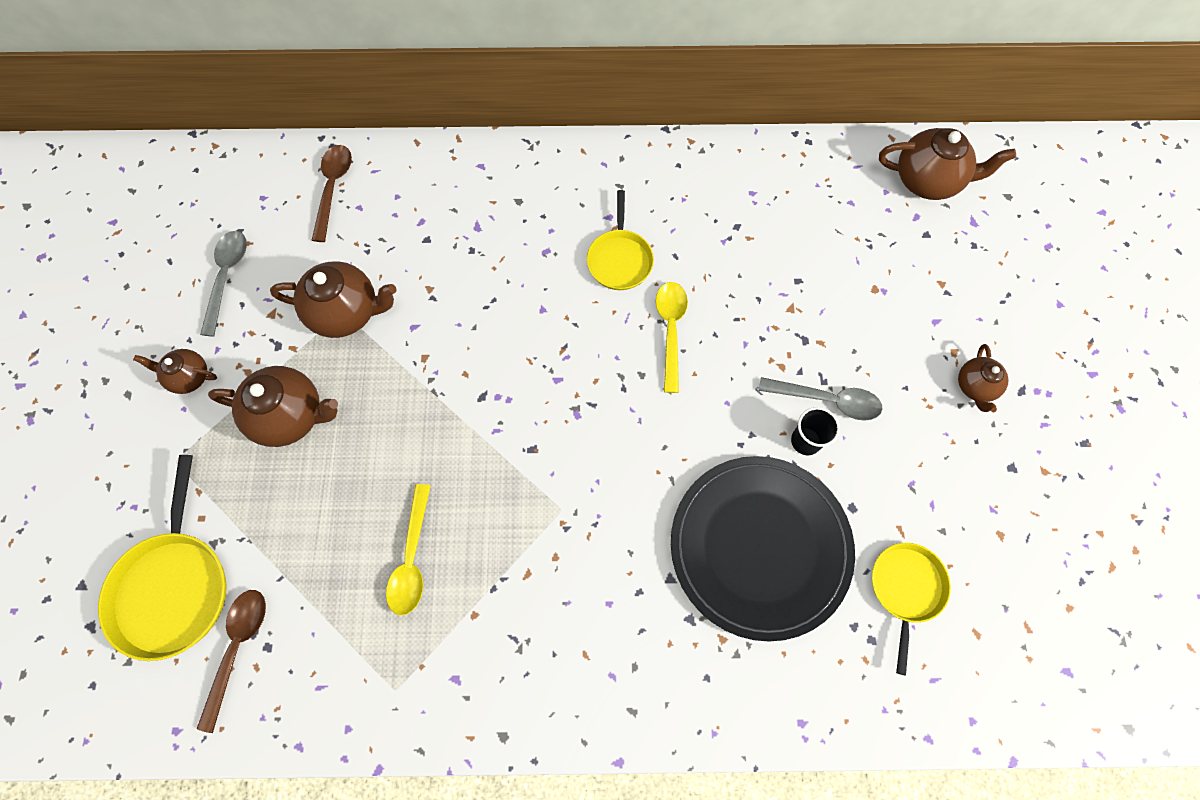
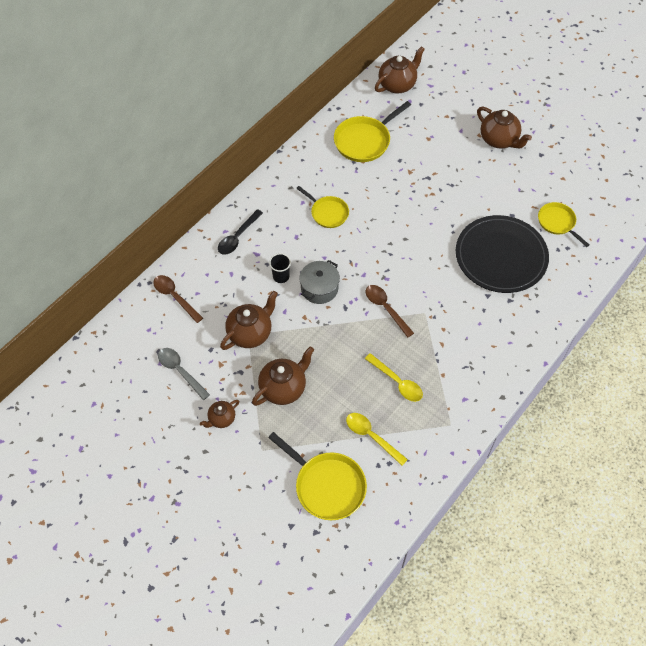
camera: 50 degrees left, 10 degrees down
(238, 648) = (379, 475): brown spoon -> brown spoon (385, 308)
(484, 186) = (237, 237): none -> black spoon
(486, 341) = (319, 288): none -> grey pot
(670, 330) = (379, 219): yellow spoon -> yellow spoon (371, 436)
(786, 213) = (364, 141): none -> yellow pan
(805, 441) = (471, 209): black cup -> black cup (281, 276)
(827, 400) = (461, 190): grey spoon -> none
(975, 387) = (499, 140): brown teapot -> brown teapot, size x1.73

